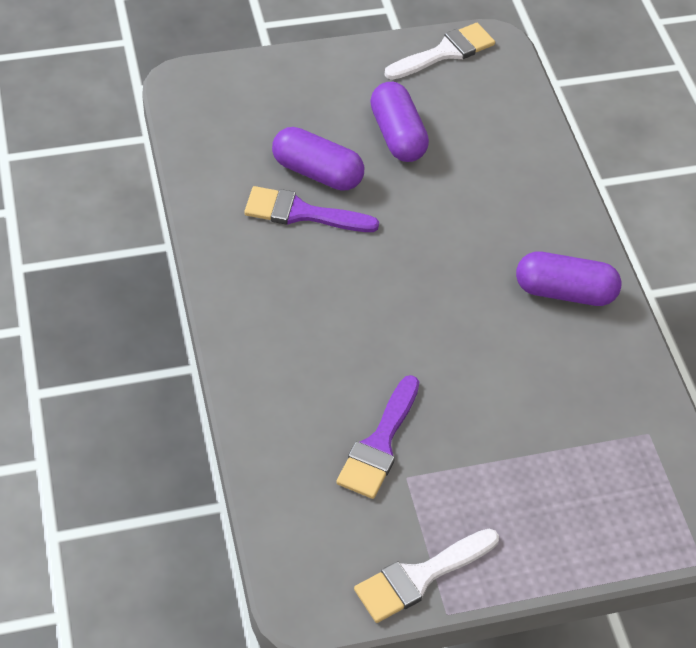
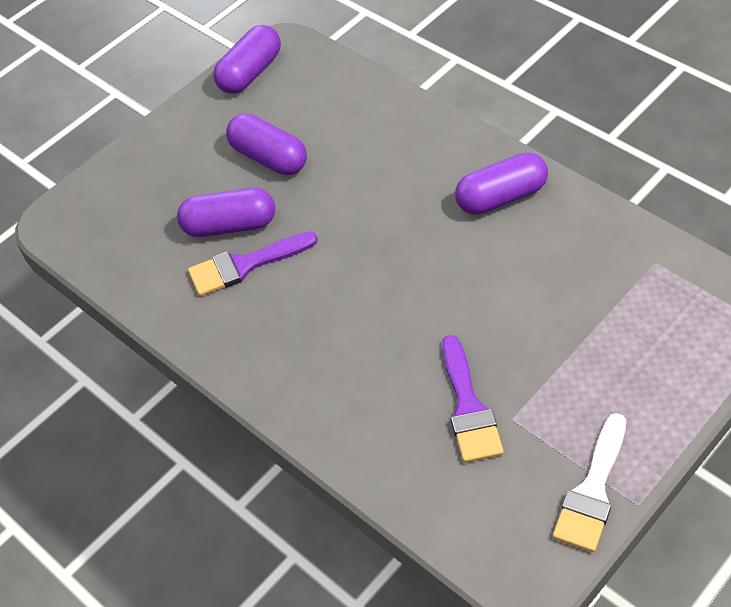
camera: 25 degrees left, 0 degrees up
(445, 52) = (250, 73): white brush -> purple capsule

